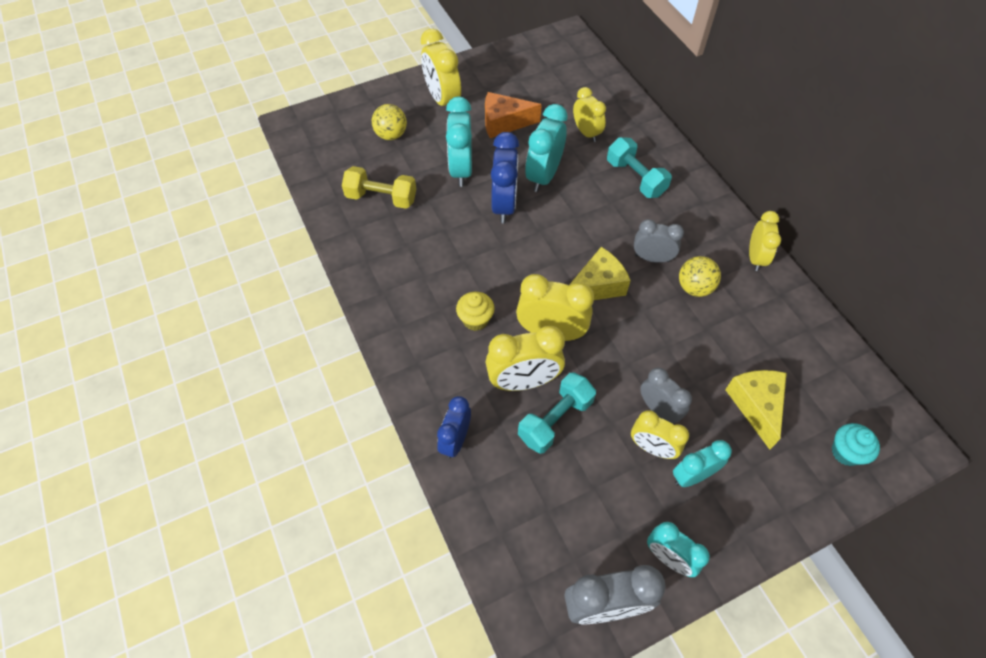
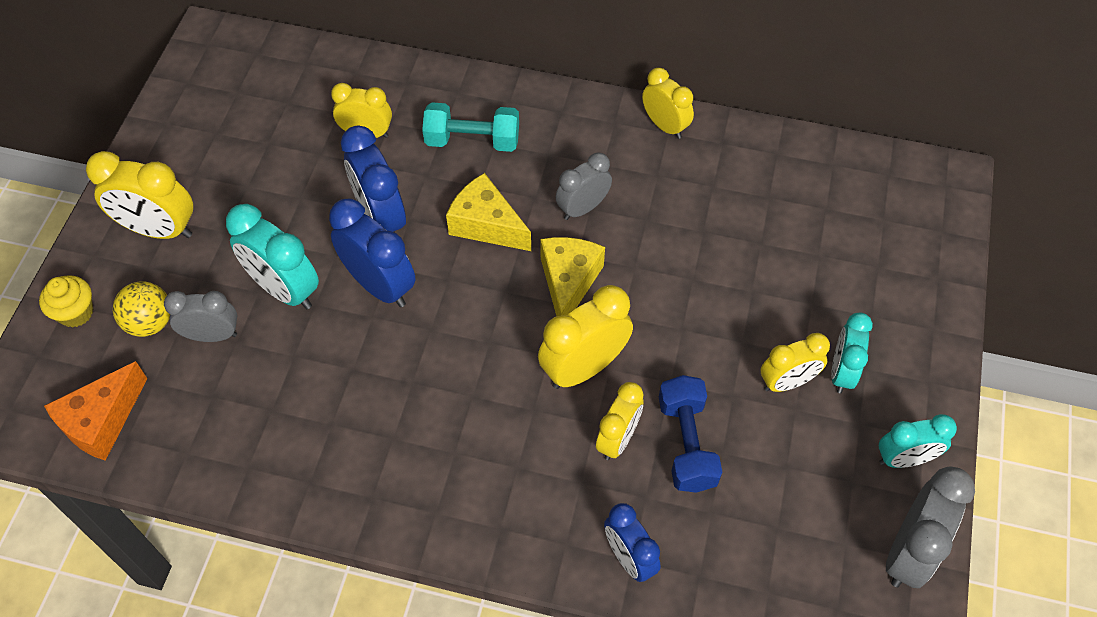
camera: 50 degrees left, 0 degrees up
(381, 198) = (235, 402): yellow dumbbell -> none
(475, 320) = (501, 428): yellow cupcake -> yellow cupcake (76, 312)
(504, 123) = (265, 196): orange cheese -> orange cheese (101, 421)
(523, 381) = (618, 439): yellow clock -> yellow clock, size x0.66
(543, 176) = (381, 218): turquoise clock -> blue clock
(555, 420) = (686, 443): turquoise dumbbell -> blue dumbbell
(658, 409) = (753, 343): grey clock -> grey clock (212, 335)
(694, 287) = (650, 202): yellow ball -> none
(756, 405) = (816, 261): yellow cheese -> yellow cheese (486, 225)
(846, 452) = (915, 234): turquoise cupcake -> none

